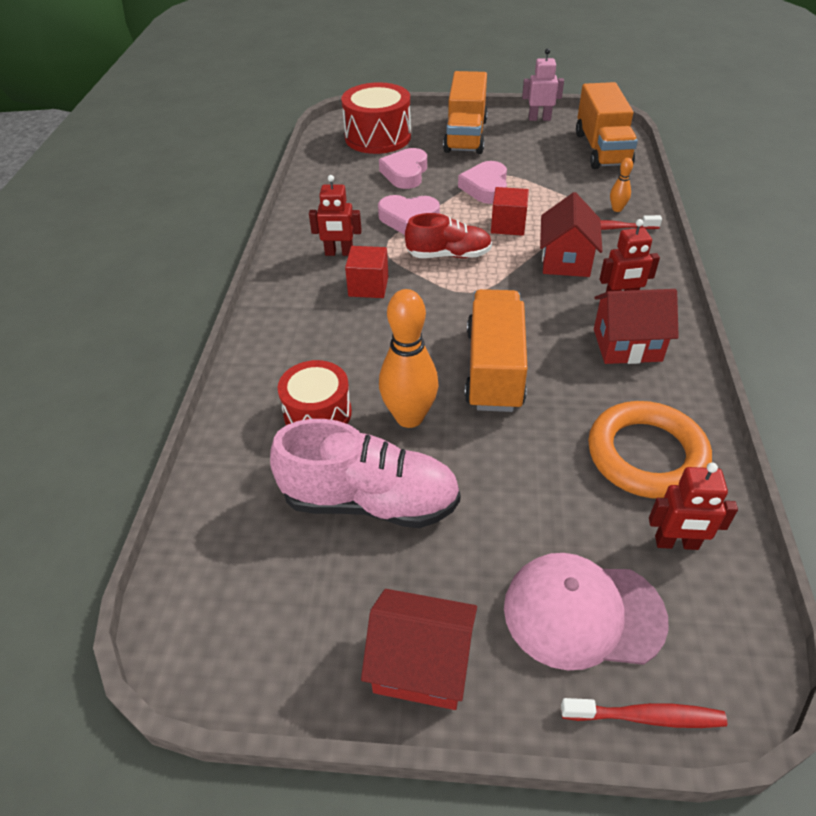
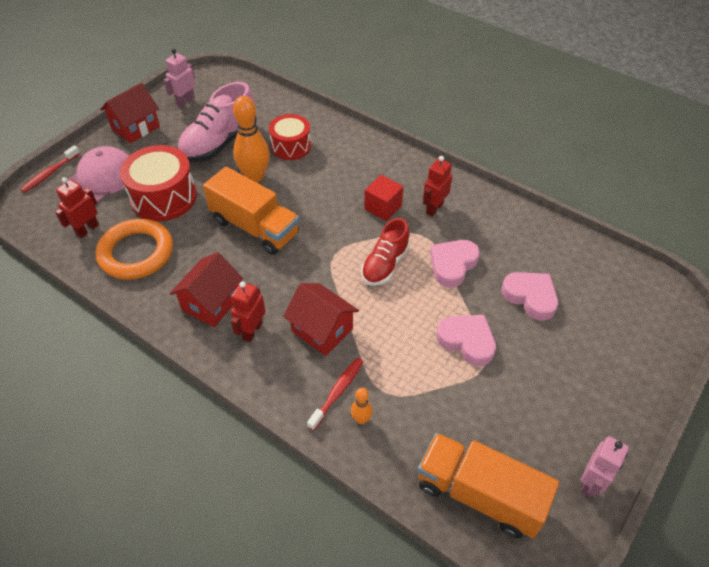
camera: 120 degrees right, 5 degrees up
(290, 633) = (185, 101): none -> pink robot
(378, 137) = (618, 310): red drum -> red drum (164, 197)
(465, 136) = (583, 383): orange truck -> none
(508, 225) = (396, 322): red cube -> none

